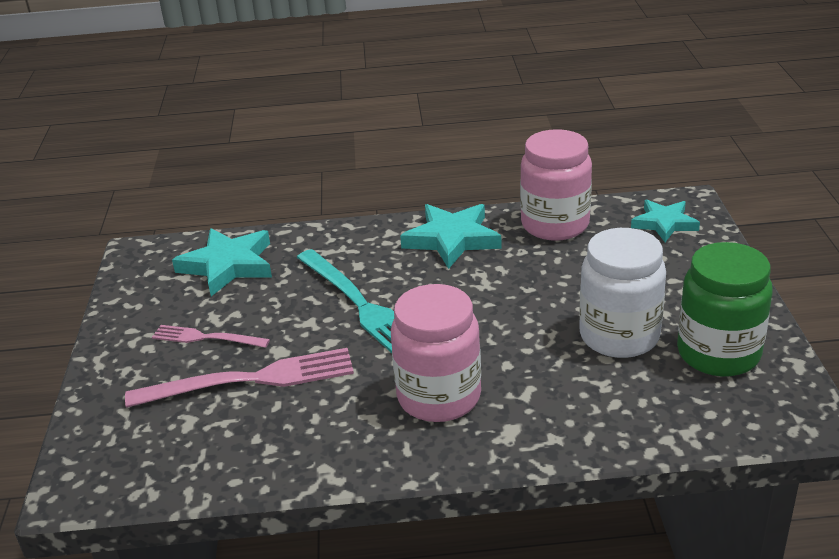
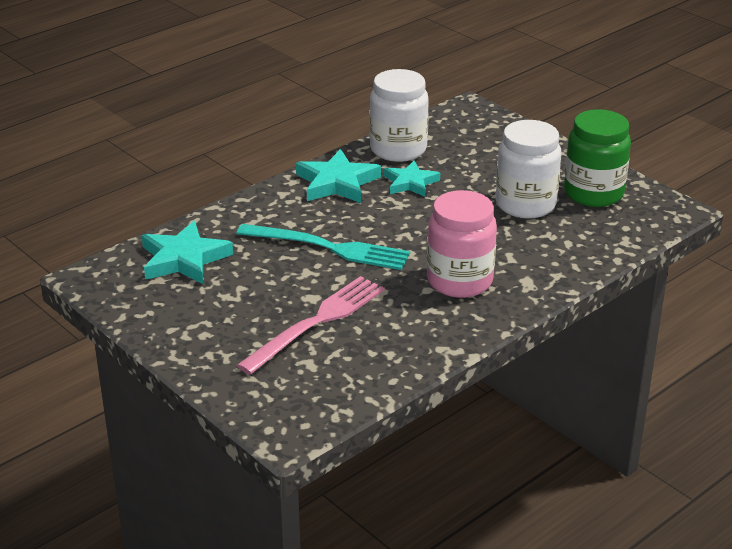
camera: 40 degrees left, 0 degrees up
(206, 338) = (242, 311): pink fork -> none
(555, 225) = (398, 149): pink jar -> white jar
(664, 223) = (470, 125): turquoise star -> turquoise star (410, 183)

